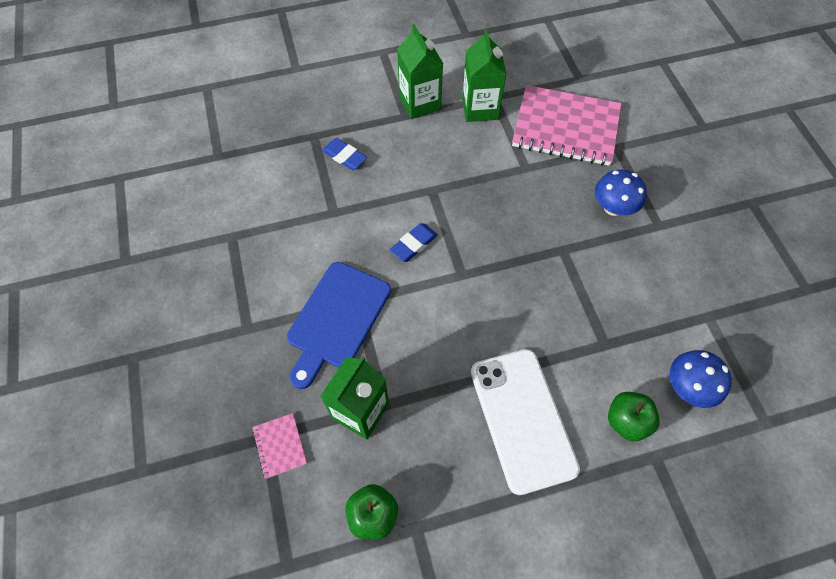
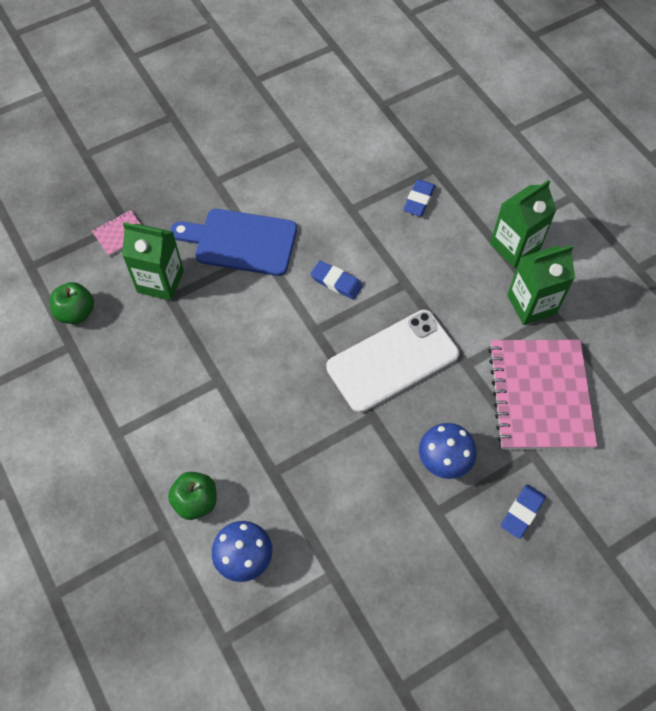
camera: 75 degrees right, 0 degrees up
(522, 419) = (179, 409): white phone -> white phone (392, 360)
(665, 168) = (522, 512): none -> blue eraser

